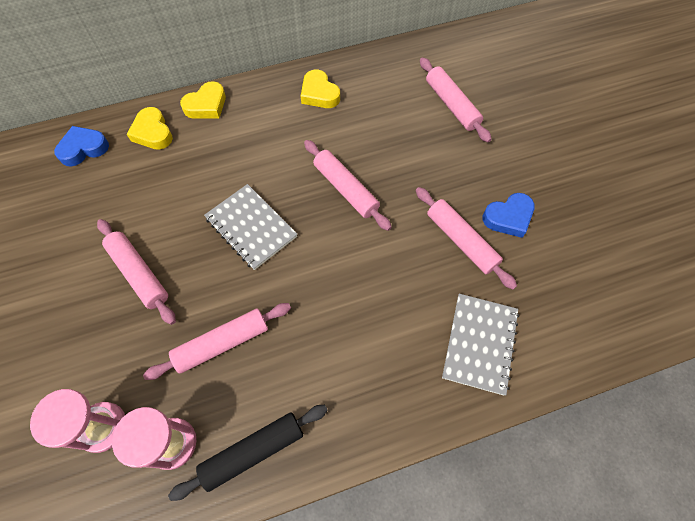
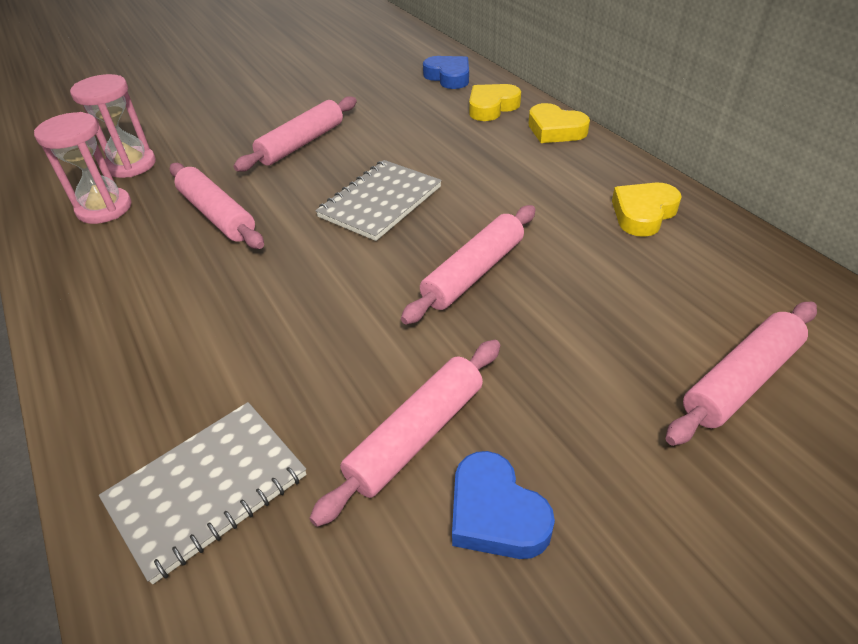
camera: 80 degrees right, 20 degrees down
(253, 452) = (80, 265): black rolling pin -> none
(479, 344) = (207, 489): grey notebook -> grey notebook turned 45 degrees counterclockwise

